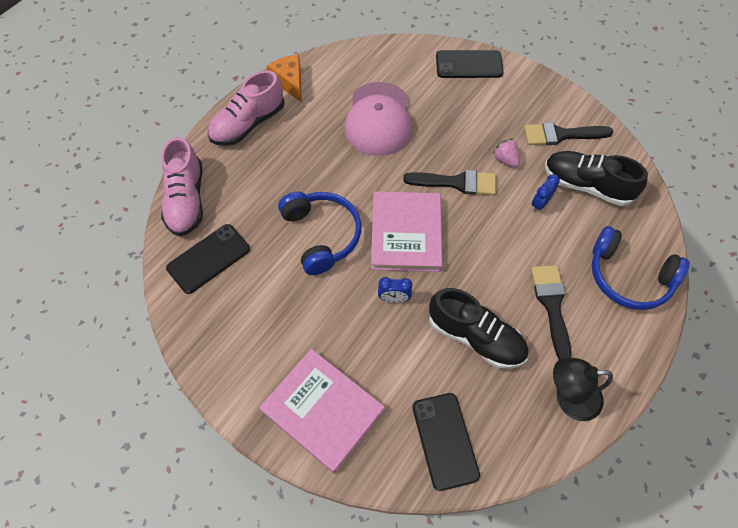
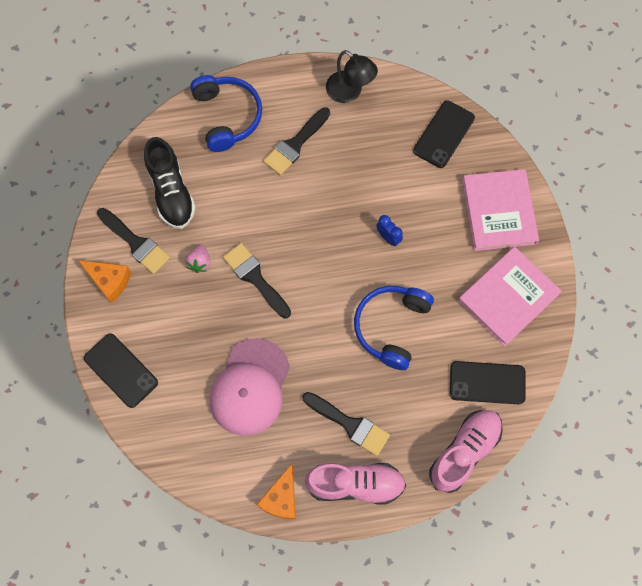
camera: 135 degrees left, 10 degrees up
(287, 152) = (350, 424): none -> black brush
(378, 119) = (250, 387): pink cap -> pink cap turned 150 degrees clockwise
(406, 233) = (332, 273): pink book -> pink book (508, 297)
(475, 337) = (363, 169): black shoe -> none
(540, 204) = (219, 209): blue clock -> none
(544, 101) = (109, 281): none -> orange cheese

